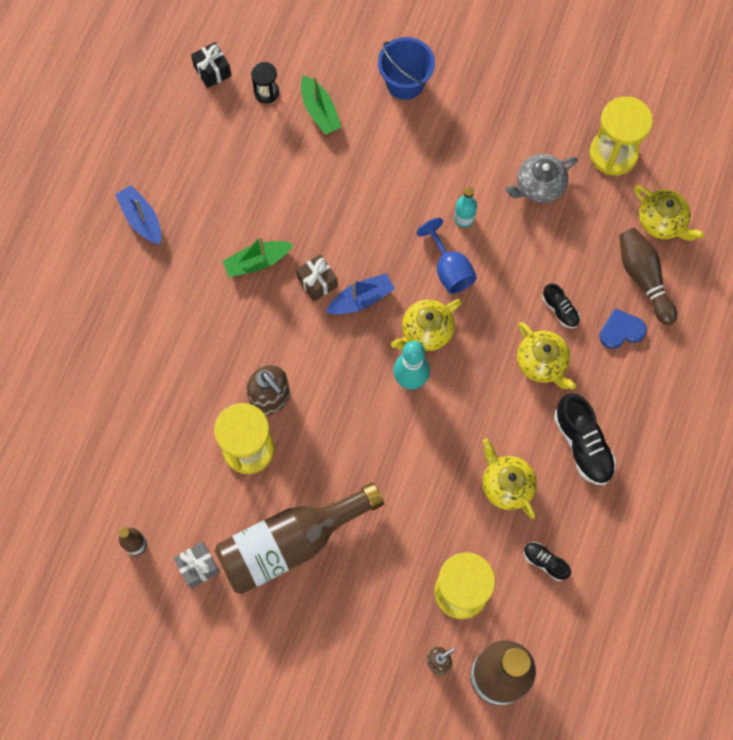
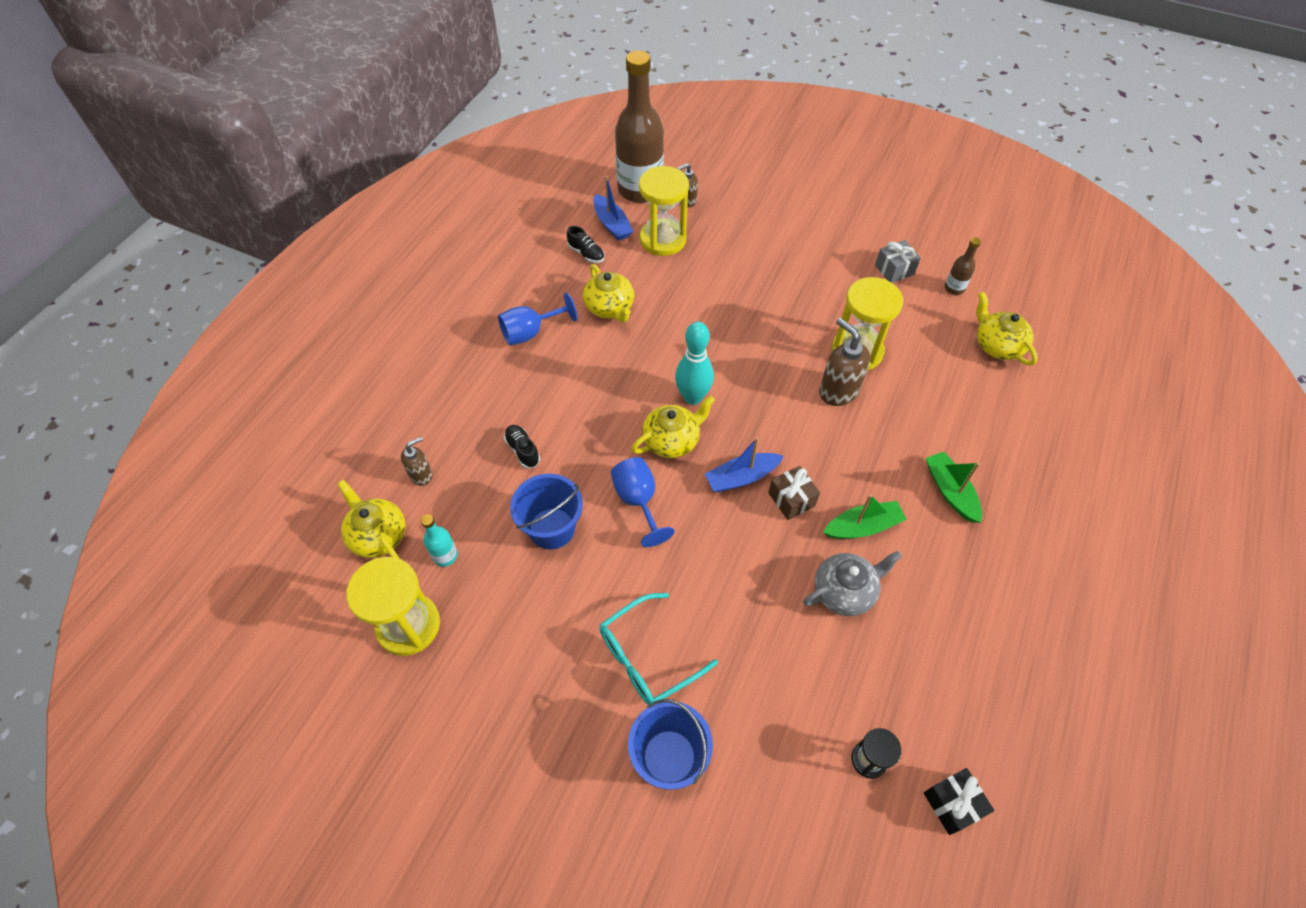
camera: 175 degrees left, 15 degrees down
(141, 219) = (1012, 589): blue boat -> blue boat (612, 224)
(290, 543) = (812, 280): brown bottle -> none
(319, 111) = (791, 722): green boat -> green boat (950, 491)
(427, 146) = (647, 657): none -> turquoise glasses
(464, 218) = (613, 558): turquoise bottle -> turquoise bottle (445, 556)
(519, 239) = (552, 528): none -> blue bucket
(539, 186) = (513, 591): grey teapot -> grey teapot (845, 591)
(542, 363) = (554, 402): yellow teapot -> yellow teapot (997, 345)
(582, 444) = (530, 332): black shoe -> blue goblet
(621, 330) = (463, 426): blue heart -> none
(643, 278) = (421, 475): brown bowling pin -> brown soap dispenser

